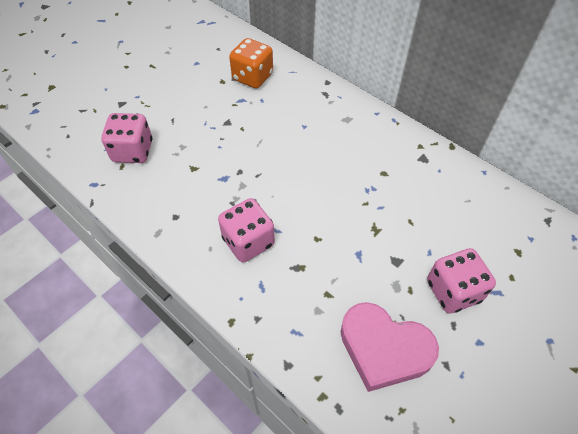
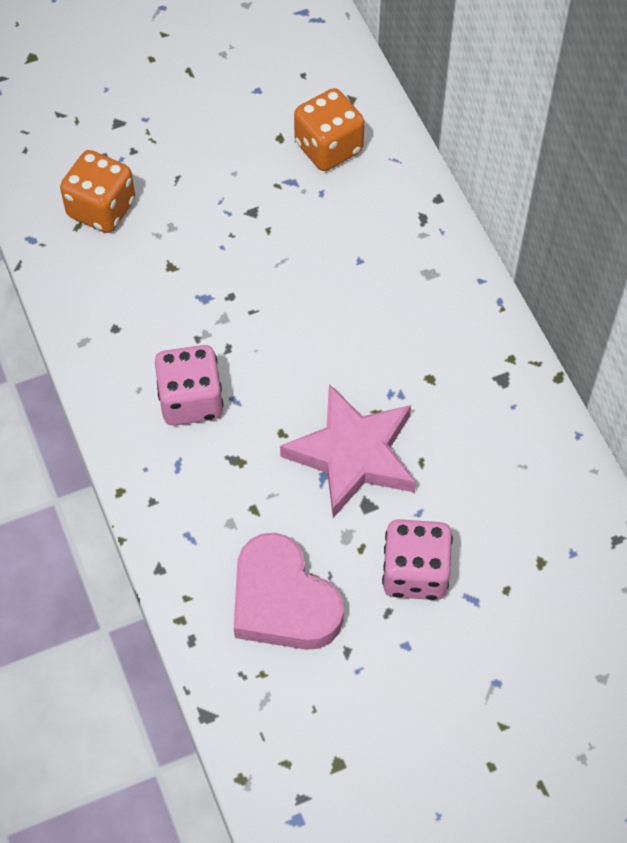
camera: 25 degrees right, 5 degrees up
(133, 151) = (101, 209): pink dice -> orange dice
(368, 234) = (353, 455): none -> pink star

